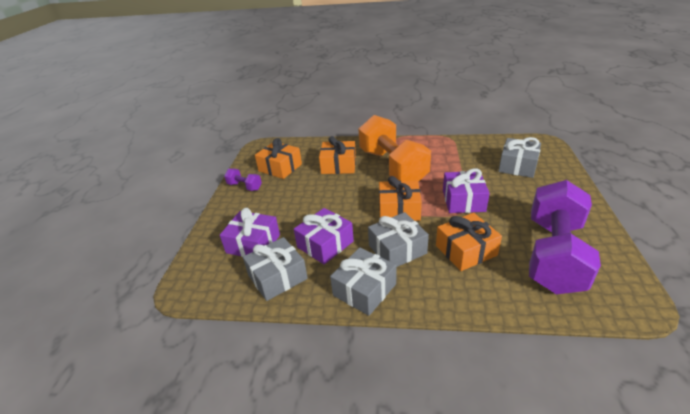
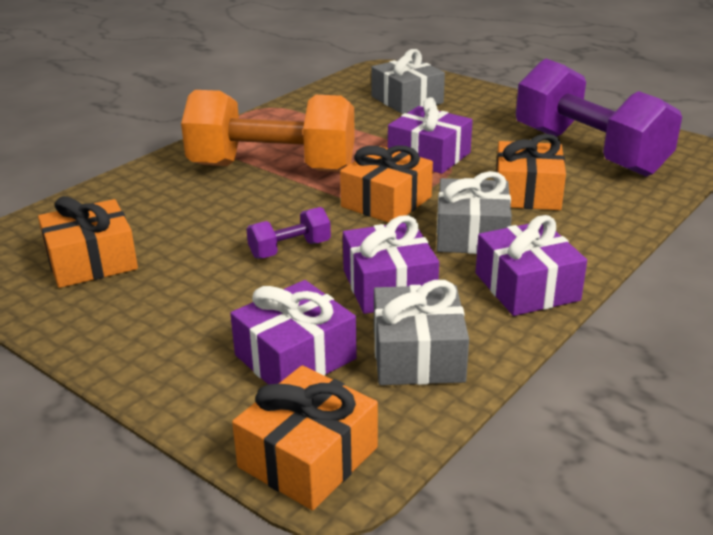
camera: 60 degrees left, 5 degrees down
(244, 186) = (87, 319): purple dumbbell -> purple dumbbell (290, 249)
(338, 165) = (190, 206): orange gift -> orange gift (308, 457)
(364, 289) = (526, 287): grey gift -> purple gift

